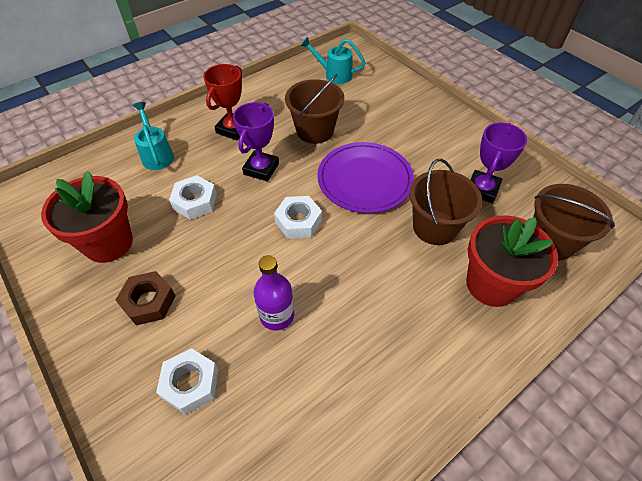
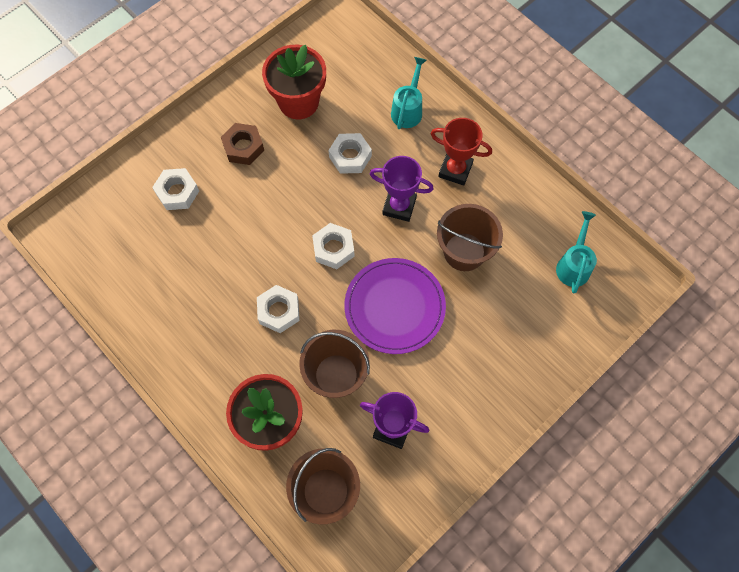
camera: 85 degrees right, 15 degrees up
(157, 155) = (408, 109): turquoise watering can -> turquoise watering can turned 45 degrees counterclockwise
(277, 315) = (234, 243): purple bottle -> none
(366, 273) = (279, 311): none -> white nut

